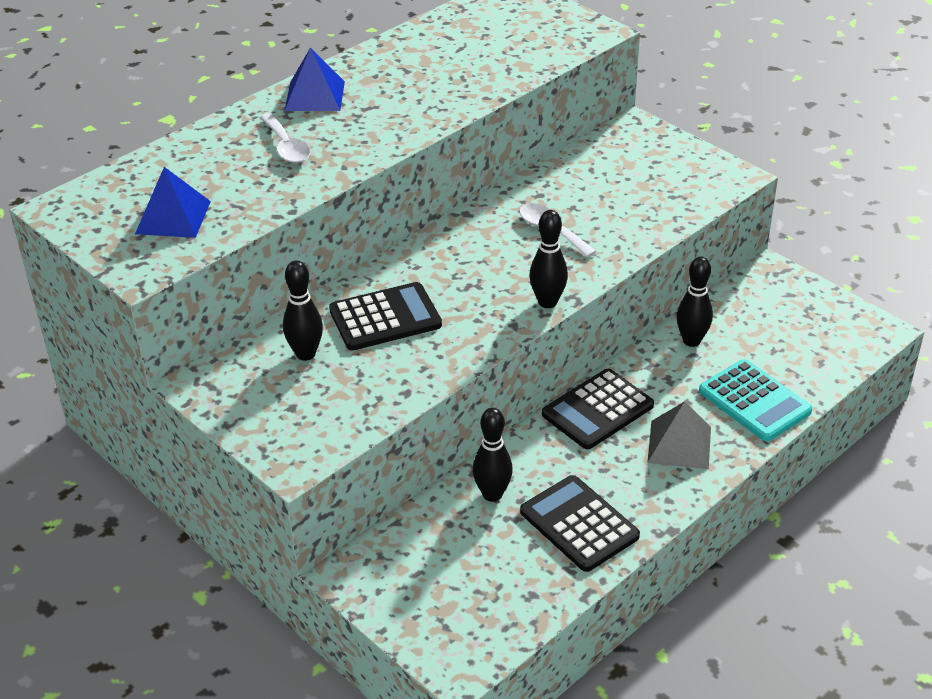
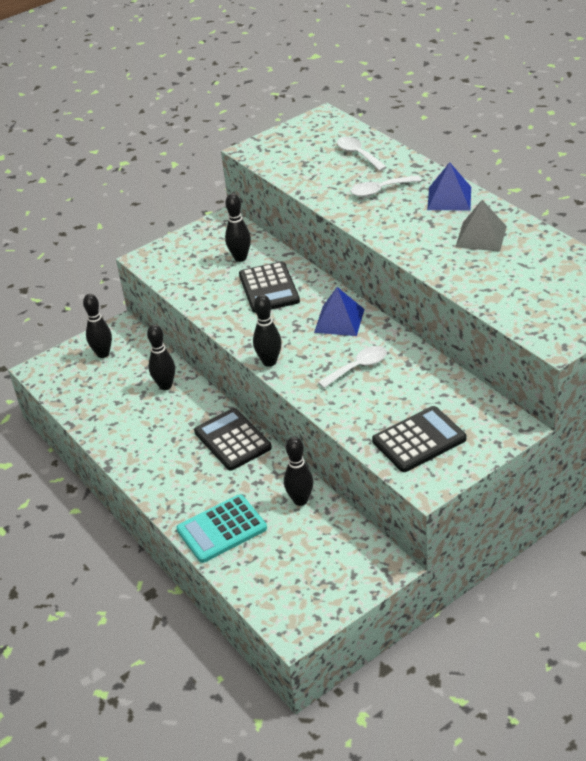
camera: 100 degrees right, 0 degrees up
(173, 217) = (304, 155): blue pyramid -> blue pyramid (339, 320)
(185, 169) = (358, 154): none -> white spoon
(418, 584) = (103, 354): none -> black bowling pin
(579, 524) = (127, 423): black calculator -> black calculator (419, 440)
(679, 444) = (186, 480): grey pyramid -> grey pyramid (481, 236)

